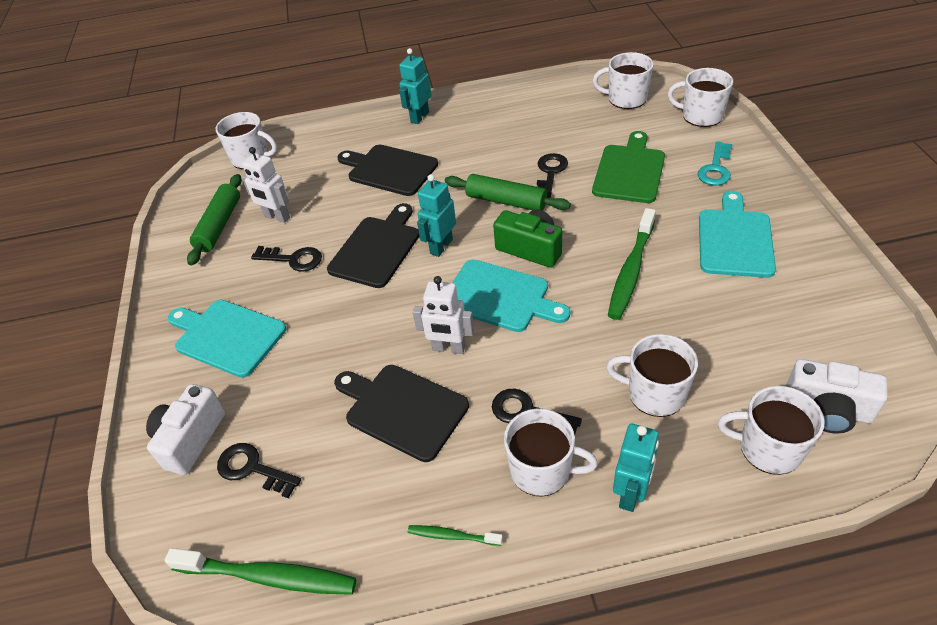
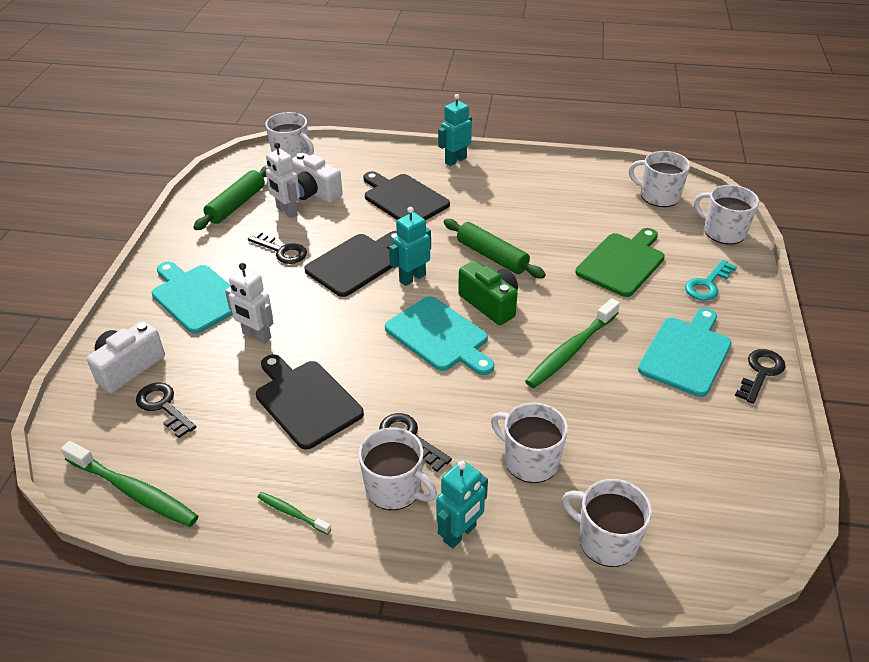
camera: 15 degrees right, 5 degrees down
(448, 348) = (371, 364): white robot -> white robot (256, 336)
(550, 172) = (547, 243): black key -> black key (760, 373)
(827, 410) = (682, 528): white camera -> white camera (314, 192)

